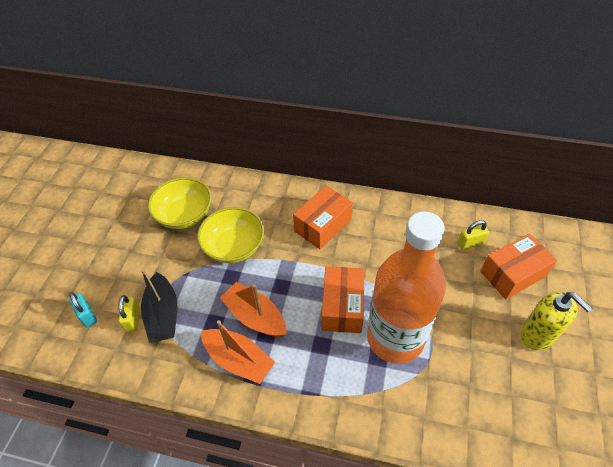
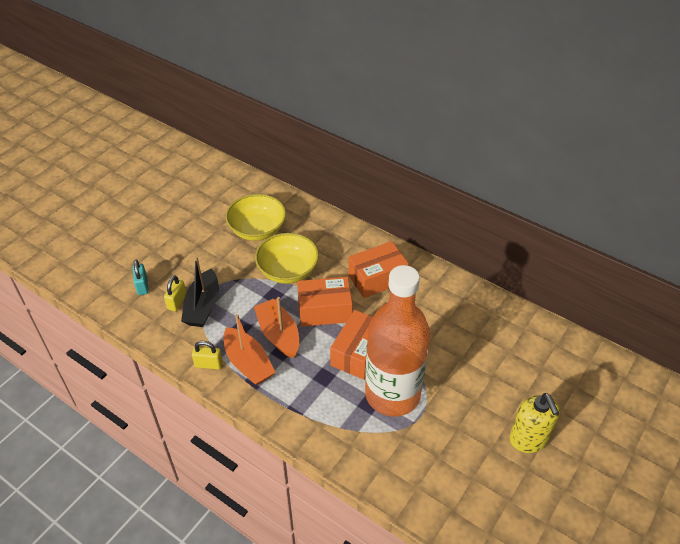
camera: 20 degrees right, 5 degrees down
(470, 243) = (511, 340): yellow padlock -> yellow padlock (208, 364)
(513, 274) = (537, 380): orange box -> orange box (324, 310)

